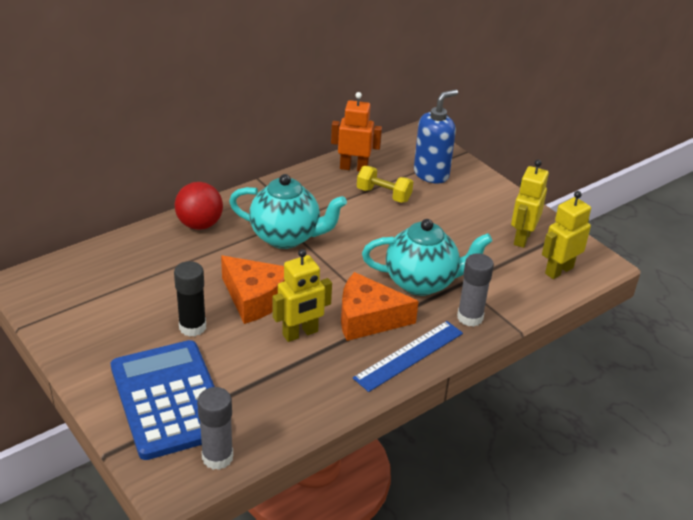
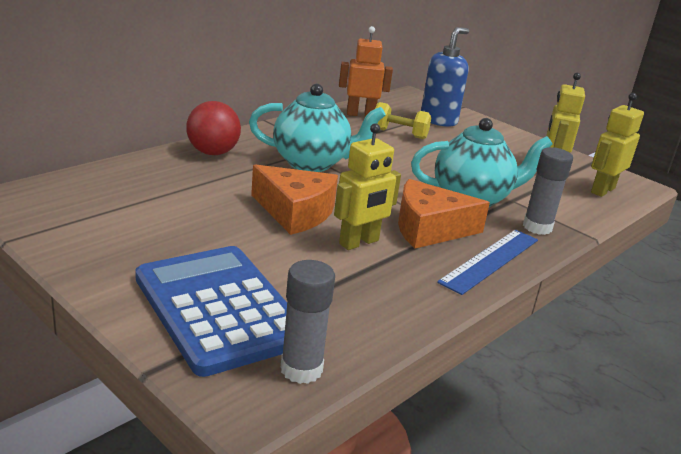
camera: 10 degrees left, 10 degrees down
(192, 327) = (229, 238): black glue stick -> none

